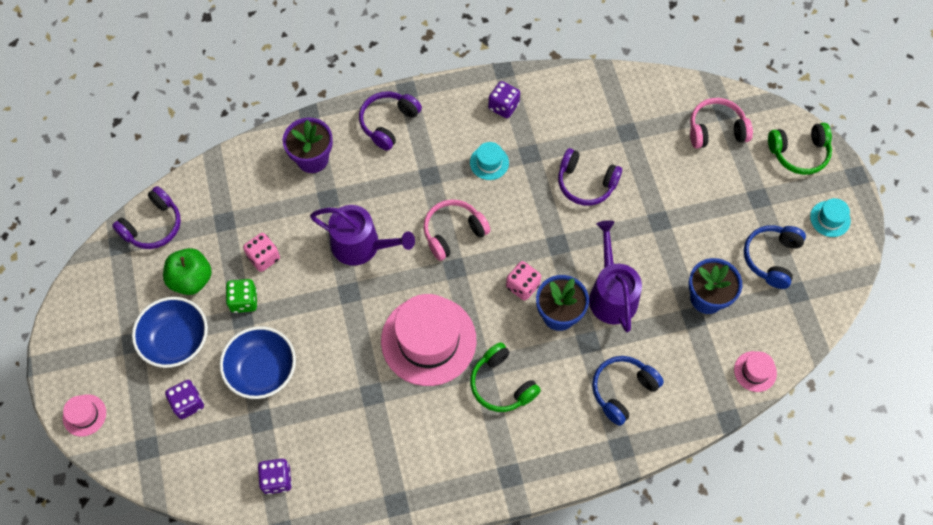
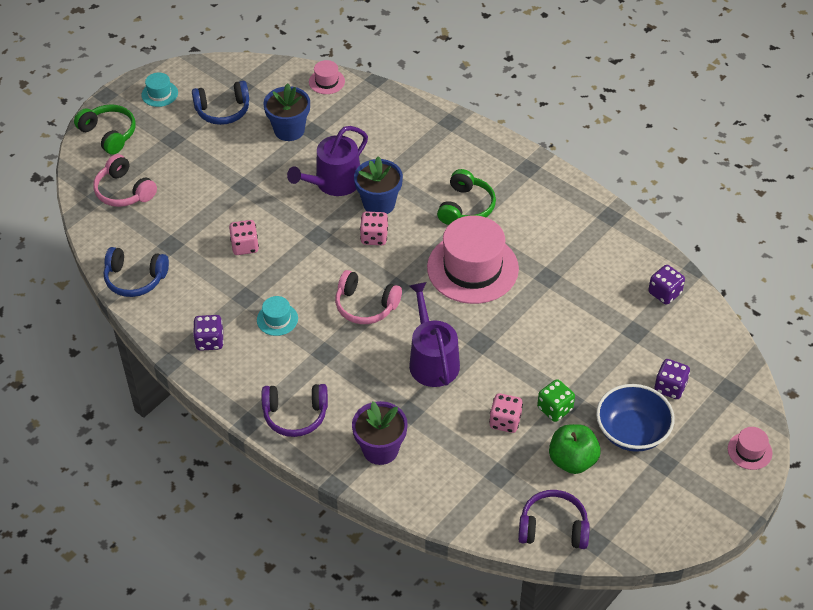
camera: 125 degrees left, 15 degrees down
(262, 371) = (597, 356): blue bowl -> none
(586, 183) = (245, 246): purple headphones -> pink dice
(622, 390) = (406, 140): blue headphones -> blue headphones (135, 279)

